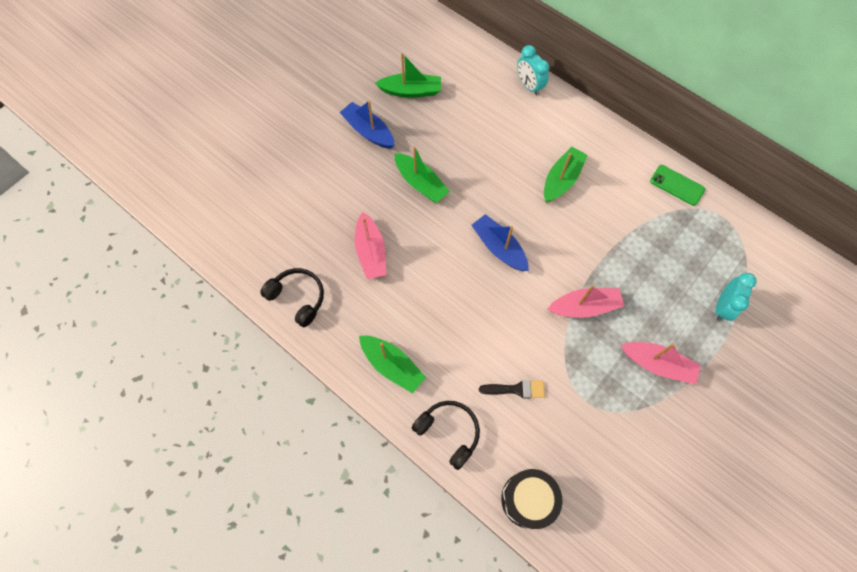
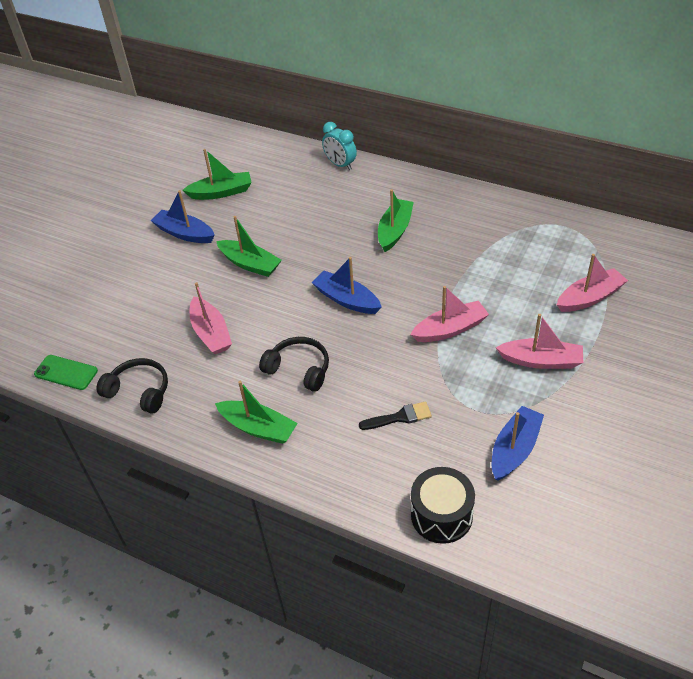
camera: 10 degrees left, 20 degrees down
(449, 432) = (337, 474): black headphones -> black headphones (299, 369)
(608, 451) = (514, 449): none -> blue boat
(677, 185) = (511, 211): green phone -> green phone (66, 372)
(722, 307) = (589, 297): turquoise clock -> pink boat

